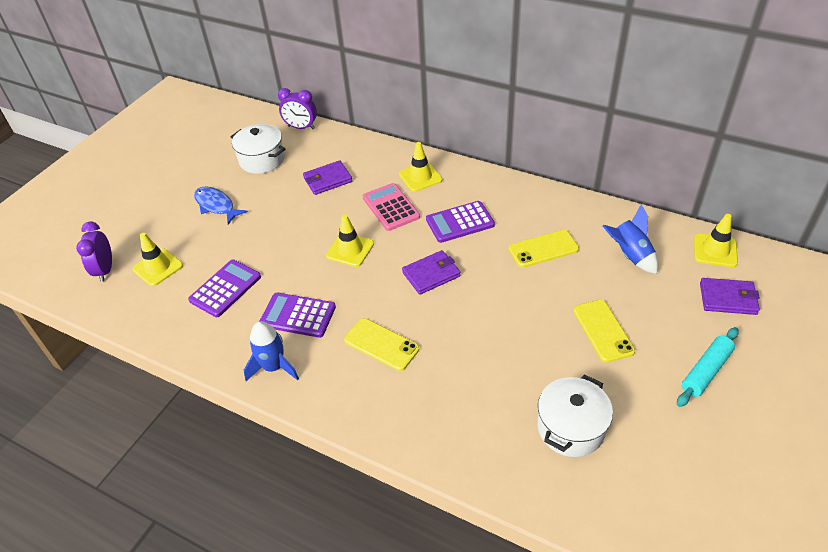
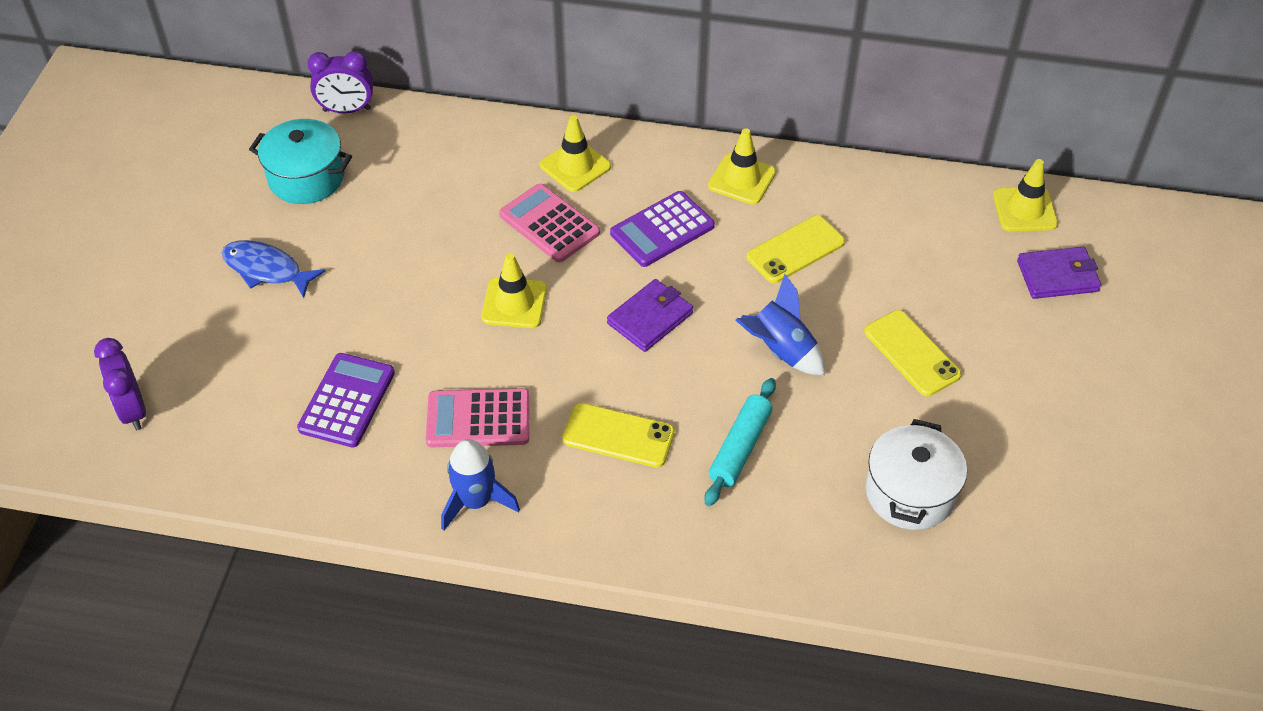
camera: 20 degrees left, 5 degrees up
(158, 267) = (220, 389): yellow traffic cone -> yellow traffic cone (742, 179)
(262, 160) = (306, 178): white pot -> turquoise pot
(298, 315) = (478, 419): purple calculator -> pink calculator
(328, 180) = (431, 195): purple wallet -> none
(630, 255) = (915, 237): blue rocket -> blue rocket (780, 350)
(706, 371) = (1055, 381): turquoise rolling pin -> turquoise rolling pin (740, 448)

